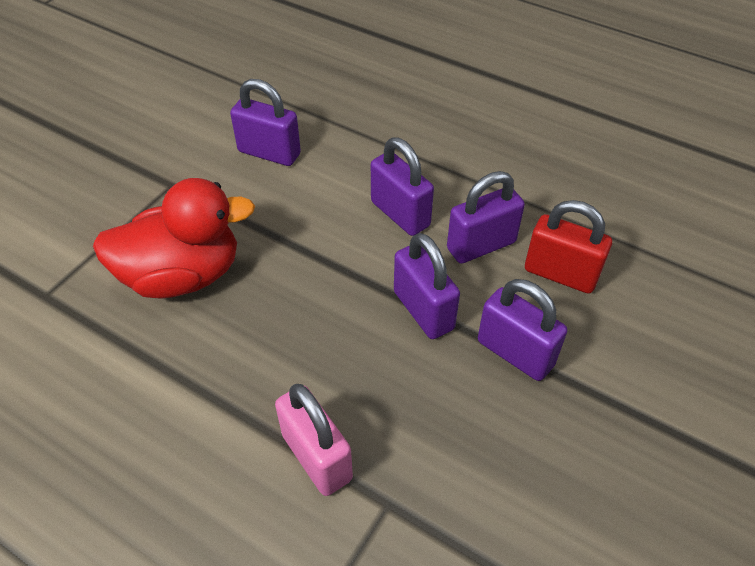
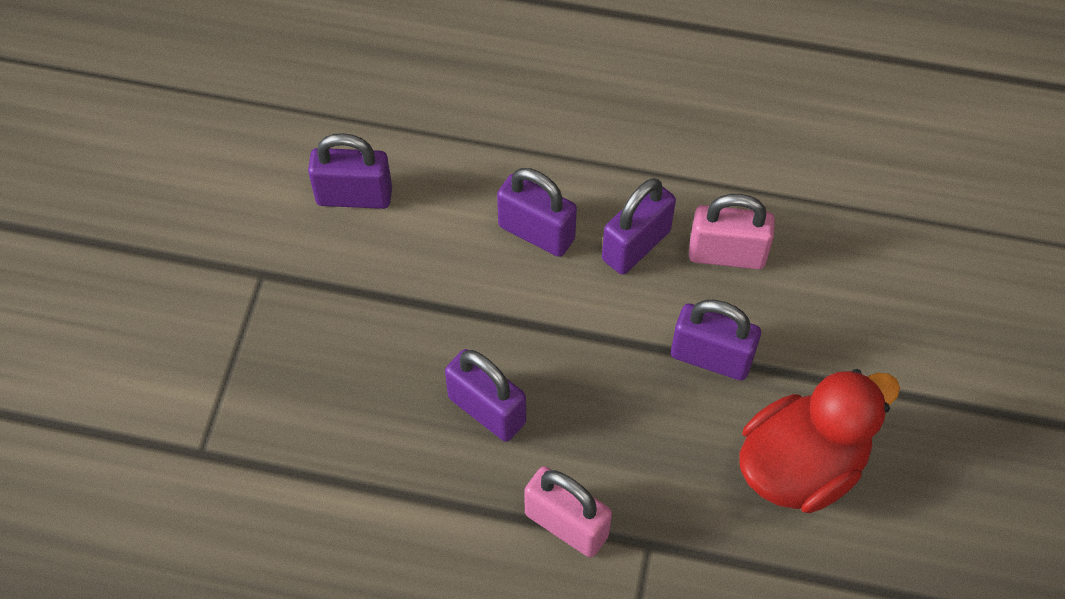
camera: 20 degrees left, 10 degrees up
(183, 275) = (338, 381): red duck -> red duck (801, 465)
(423, 310) = (605, 340): purple padlock -> purple padlock (487, 410)
(560, 274) = (727, 254): red padlock -> pink padlock

